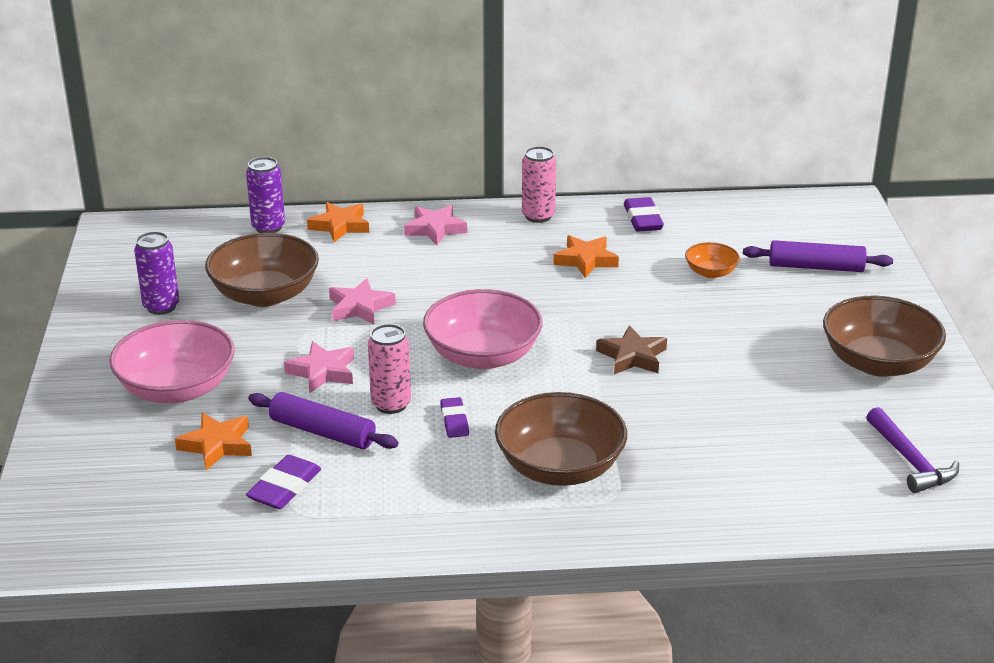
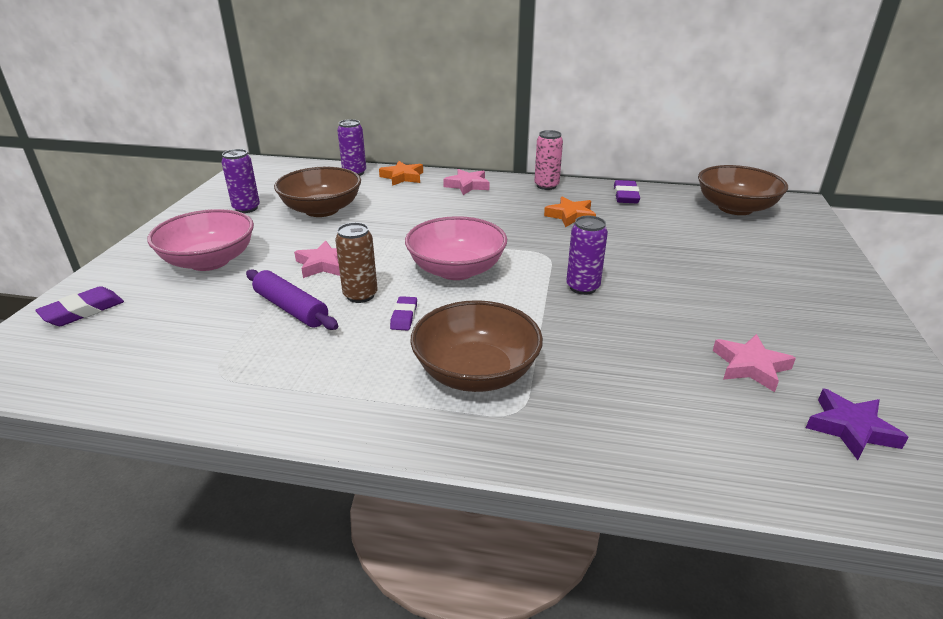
camera: 15 degrees right, 0 degrees up
(217, 445) = (202, 306): orange star -> none
(284, 487) = (226, 349): purple eraser -> purple eraser (83, 311)
(360, 307) = (383, 225): pink star -> pink star (750, 366)
(391, 404) = (360, 295): pink can -> brown can
(632, 356) = (582, 287): brown star -> purple can
(711, 272) = (671, 235): orange bowl -> none
(816, 267) = (764, 242): purple rolling pin -> none
(878, 363) = (817, 324): brown bowl -> brown bowl (735, 208)
(910, 461) = (850, 428): purple hammer -> purple star

